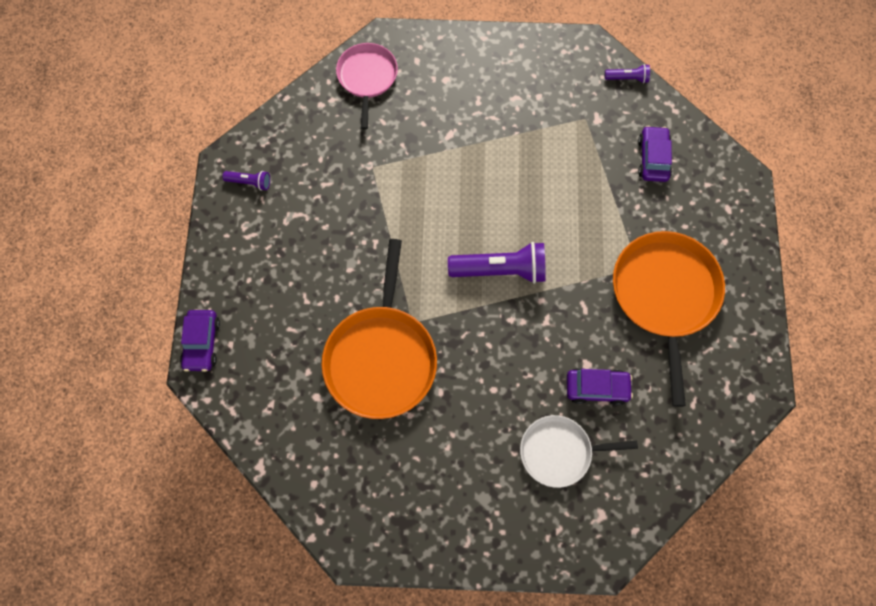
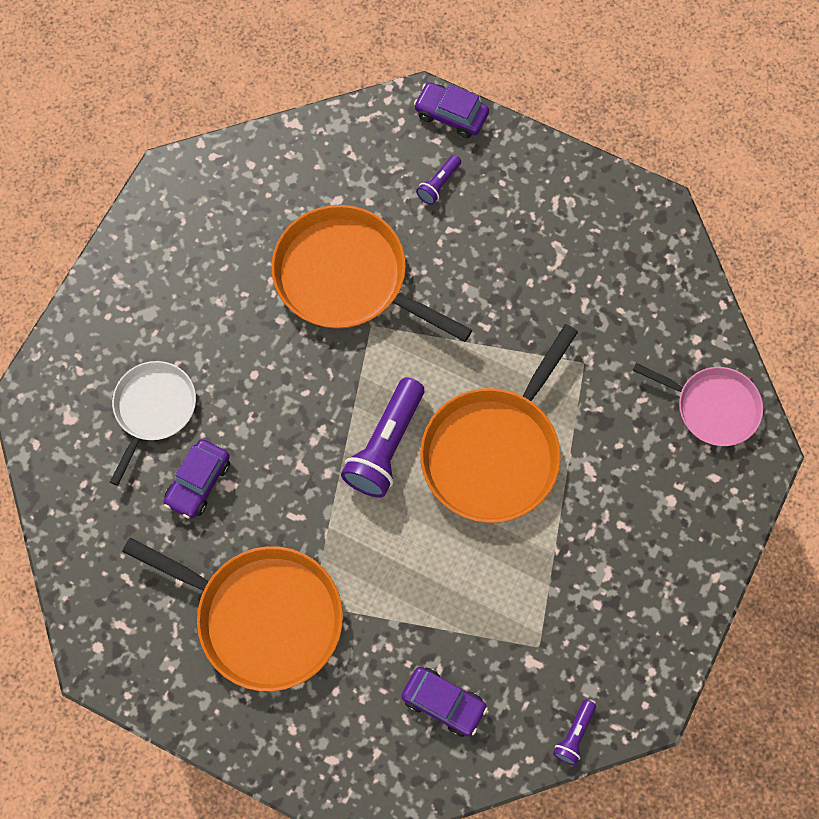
camera: 115 degrees right, 0 degrees up
(250, 182) = (623, 225): purple flashlight -> purple flashlight (439, 184)
(468, 197) = (494, 452): none -> orange pan

